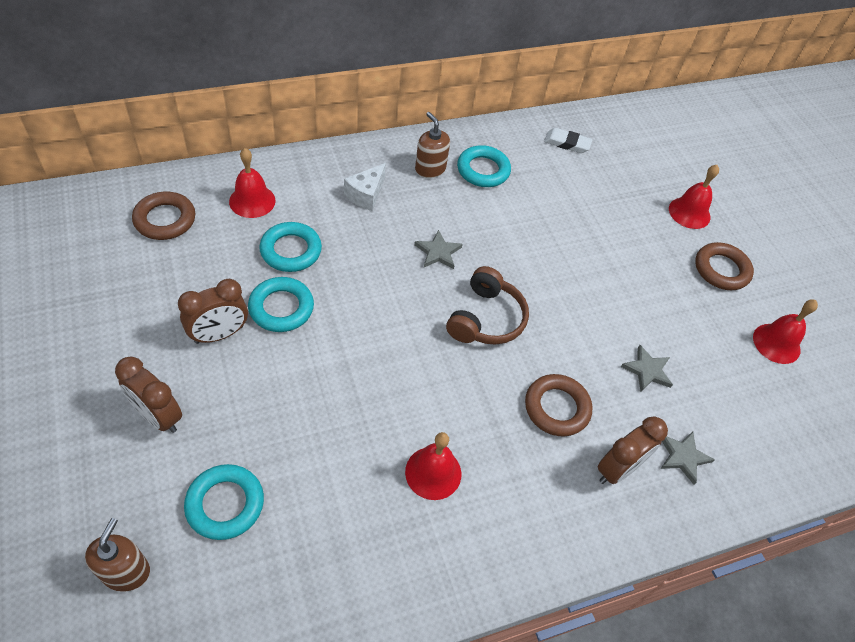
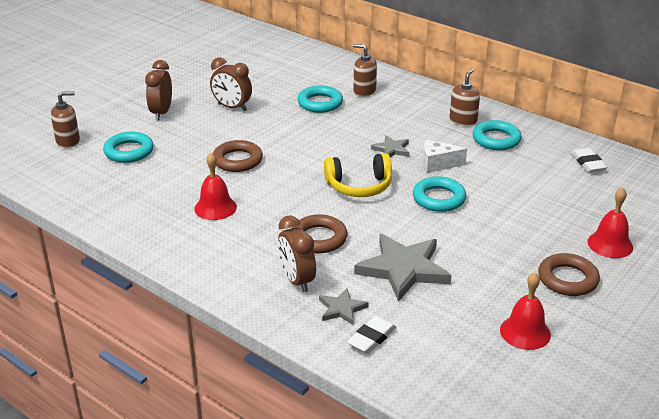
camera: 65 degrees right, 20 degrees down
(165, 220) = (289, 62): brown ring -> brown ring (237, 160)
(252, 201) = (340, 78): red bell -> none
(281, 308) = (274, 117): turquoise ring -> turquoise ring (439, 198)
(302, 200) = (364, 91): none -> brown soap dispenser
(366, 195) = (402, 108): white cheese -> white cheese (438, 164)
(486, 318) = (359, 186): brown headphones -> yellow headphones
(617, 469) = (297, 280): brown clock -> brown clock turned 45 degrees clockwise
(647, 370) = (403, 269): grey star -> grey star, size x1.99
(737, 458) = (371, 338): none -> white eraser

